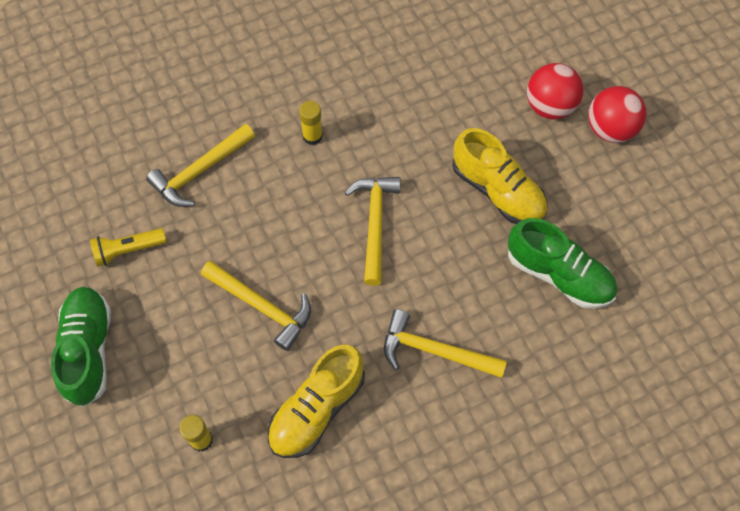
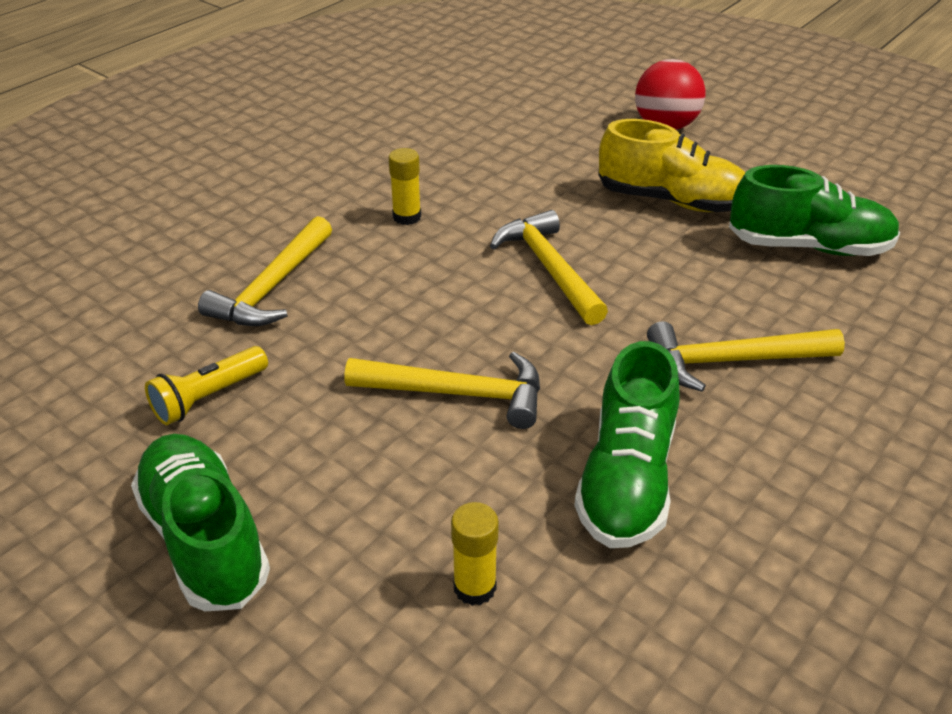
camera: 25 degrees left, 25 degrees down
(317, 409) = (626, 480): yellow shoe -> green shoe
(610, 129) = (744, 126): red ball -> none

